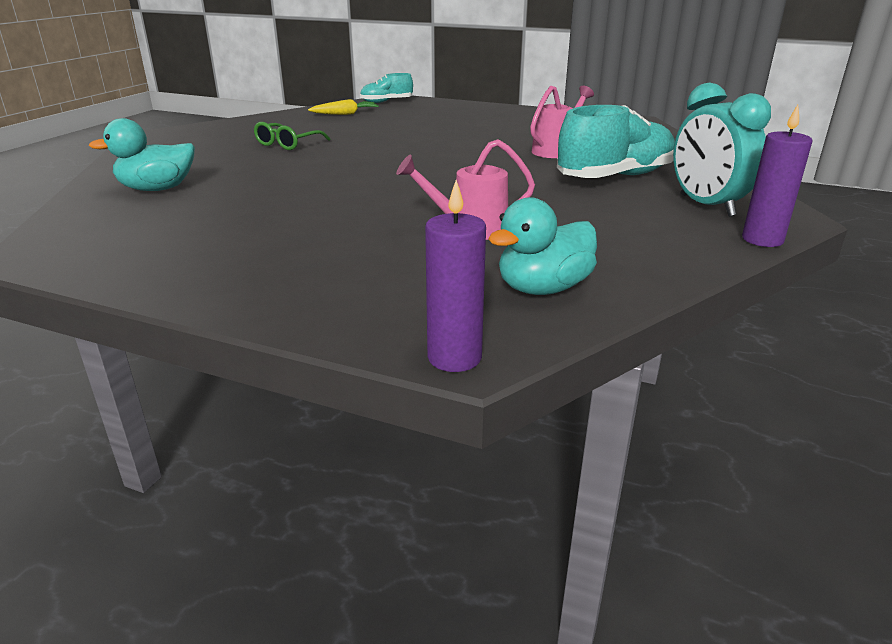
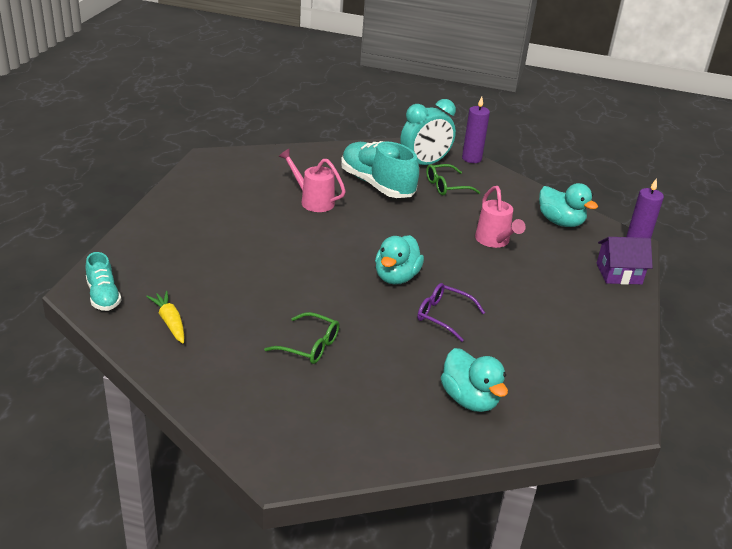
camera: 100 degrees left, 5 degrees up
(303, 189) = (443, 316): none -> purple glasses
(355, 316) = (619, 273): none -> purple house
(388, 175) = (396, 277): none -> turquoise duck
(636, 213) = (446, 186): none -> green glasses

